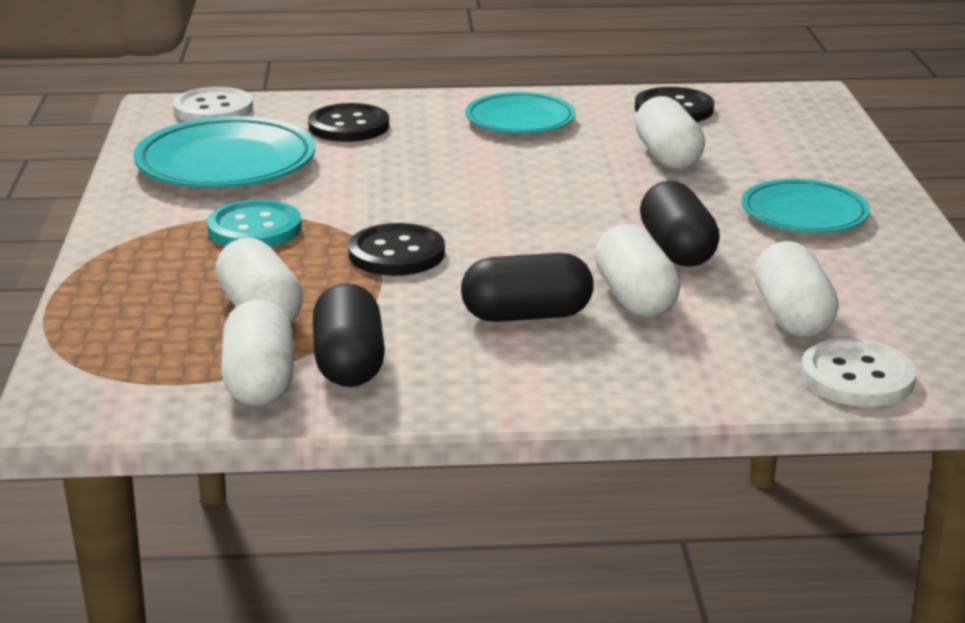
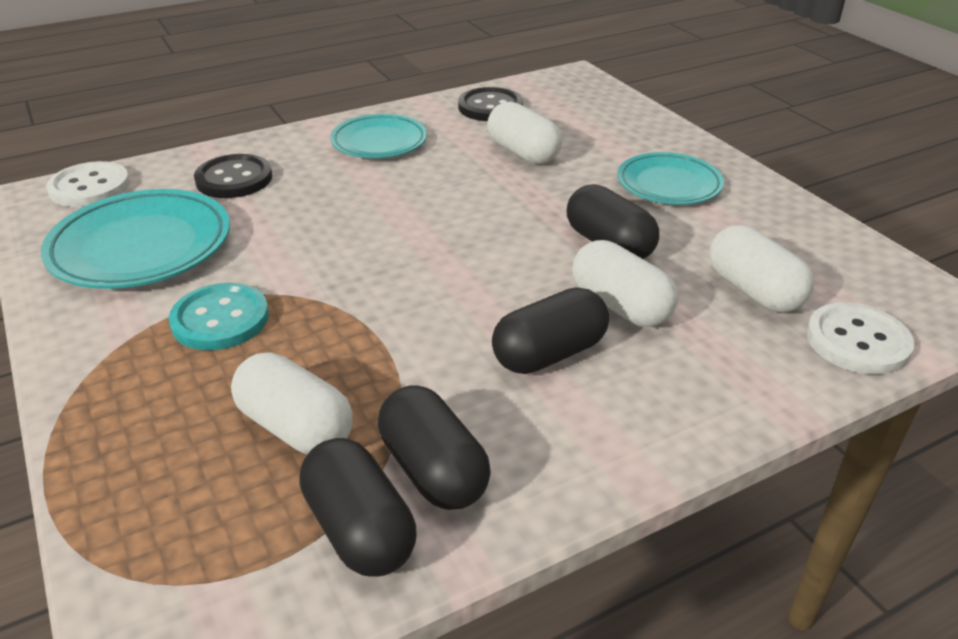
camera: 25 degrees left, 10 degrees up
(259, 382) = (359, 529): white capsule -> black capsule
(396, 254) = (379, 313): black button -> none

